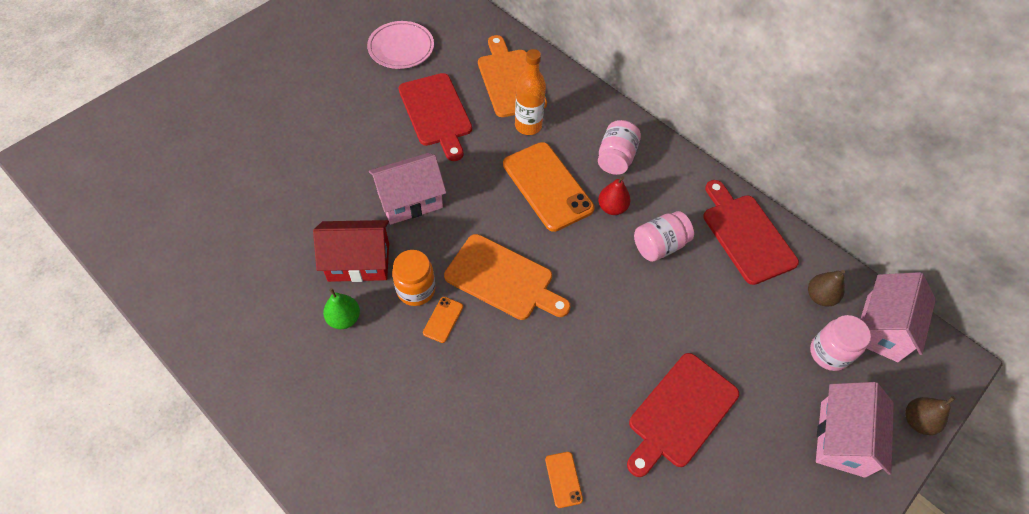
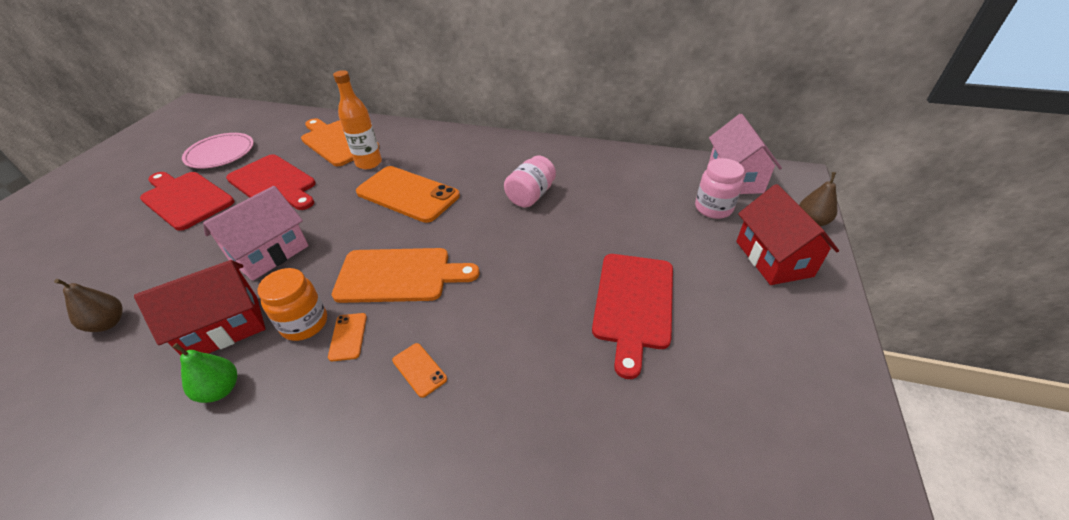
camera: 25 degrees left, 15 degrees down
(563, 479) = (562, 422): orange phone -> orange phone (419, 369)
(612, 207) = (474, 187): red pear -> none
(616, 158) = (458, 157): pink jar -> none
(746, 235) = (594, 164): red cutting board -> red cutting board (185, 199)
(819, 296) = (676, 178): brown pear -> brown pear (108, 323)
(842, 438) = (773, 258): pink house -> red house

